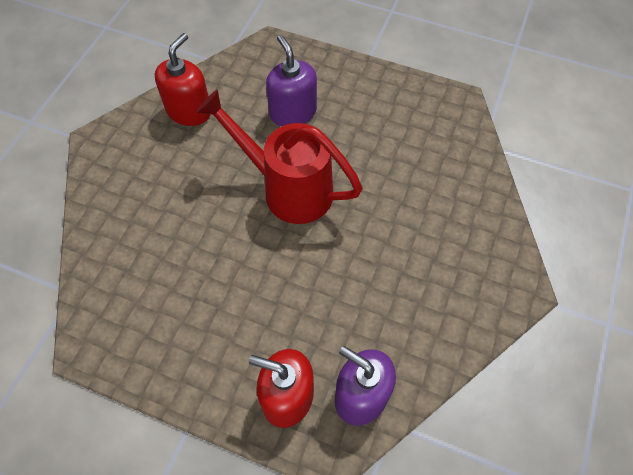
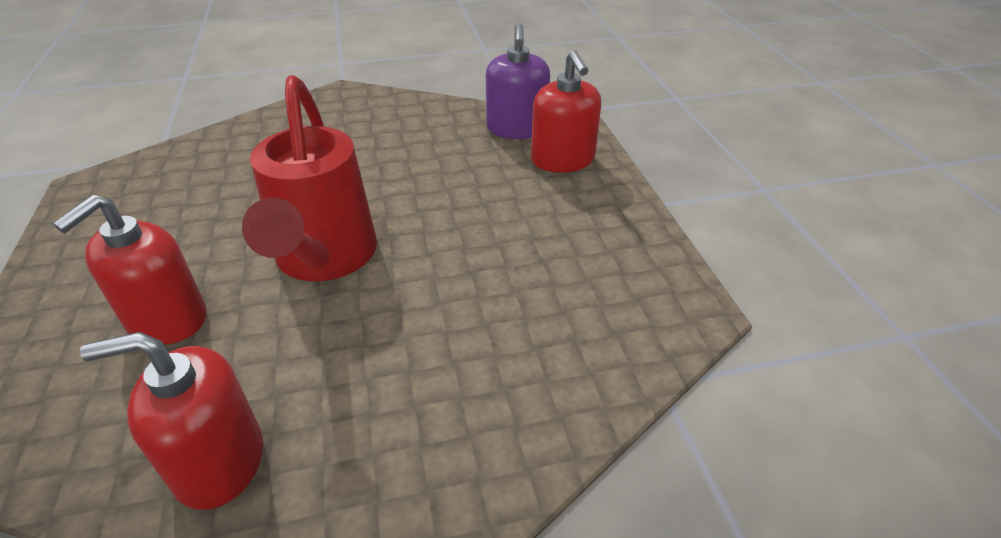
camera: 125 degrees left, 20 degrees down
(293, 112) = (166, 319): purple soap dispenser -> red soap dispenser

